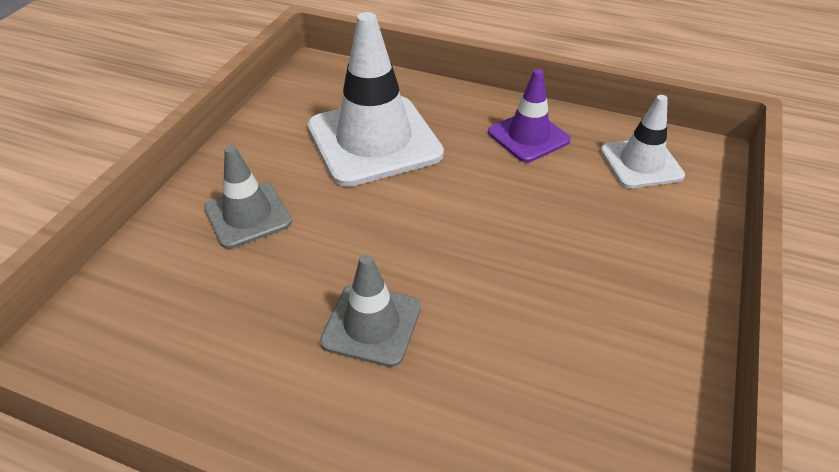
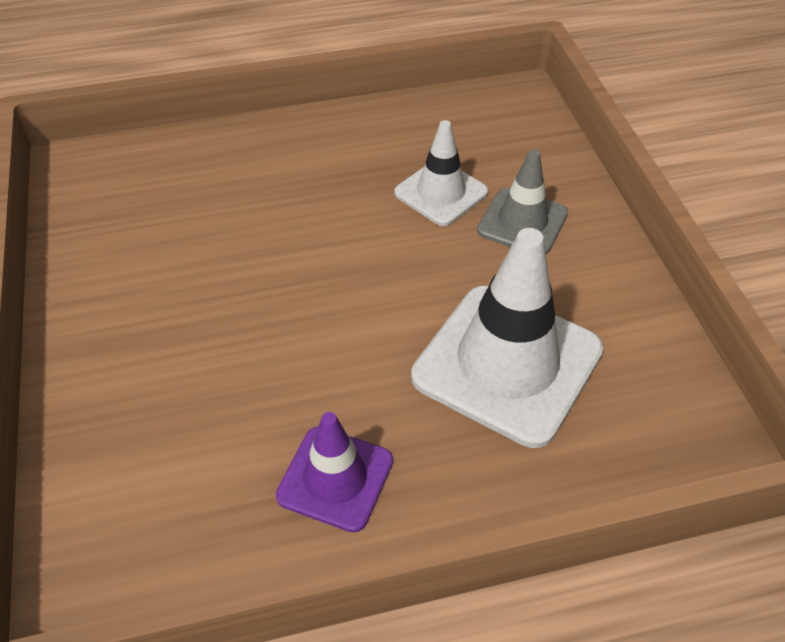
camera: 145 degrees right, 5 degrees up
(371, 325) = (333, 197): grey traffic cone -> none
(641, 163) = (166, 512): white traffic cone -> white traffic cone (441, 193)

